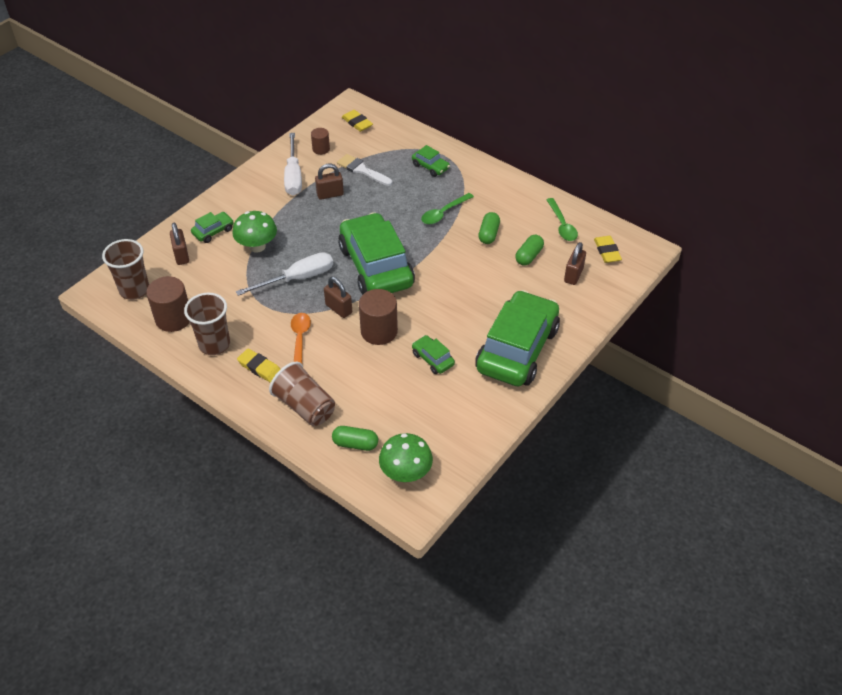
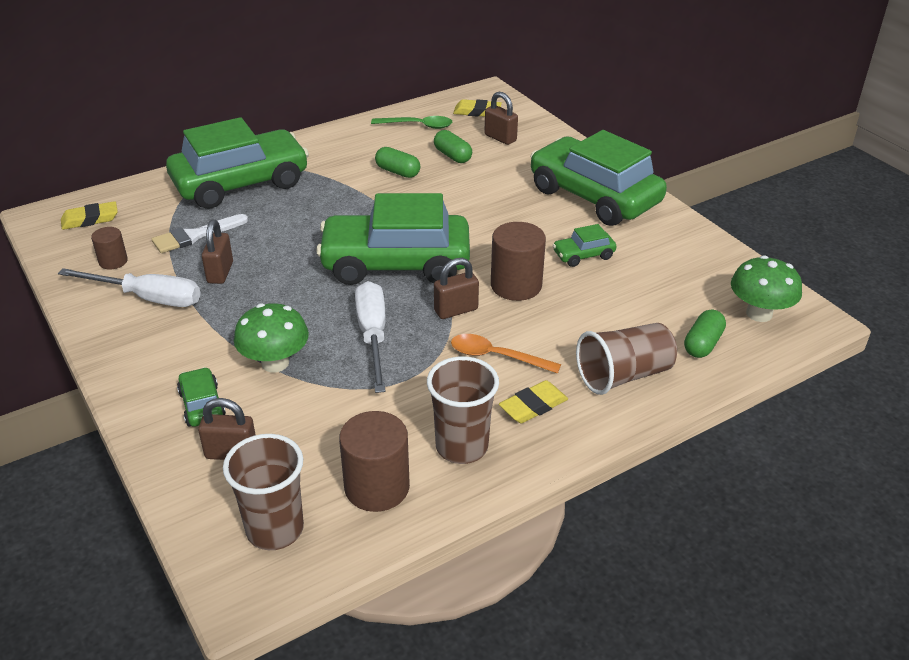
camera: 70 degrees left, 10 degrees down
(430, 167) = (241, 183): green car -> green car, size x2.41
(443, 213) = (336, 193): green spoon -> none

